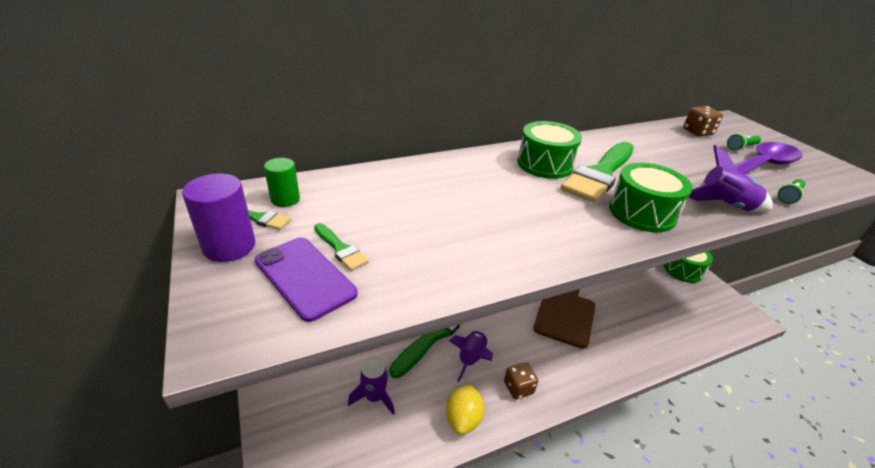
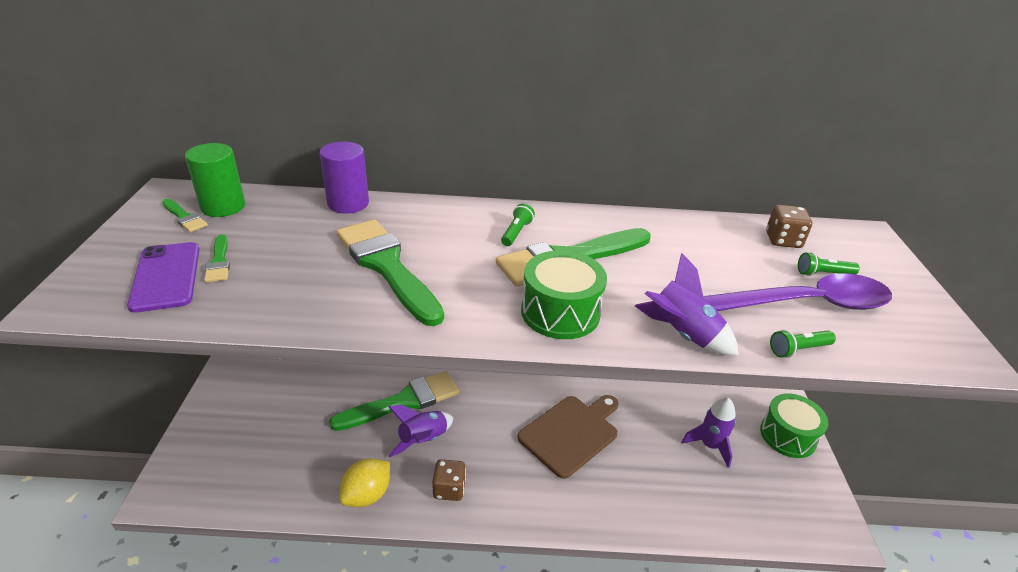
camera: 25 degrees right, 0 degrees up
(229, 246) = (139, 235): purple cylinder -> purple cylinder (348, 203)
(285, 199) = (223, 207): green cylinder -> green cylinder, size x1.52
(374, 397) = (300, 440): purple rocket -> purple rocket (709, 445)
(487, 213) = (387, 266): none -> green brush
(545, 164) = (516, 232): green drum -> green flashlight

